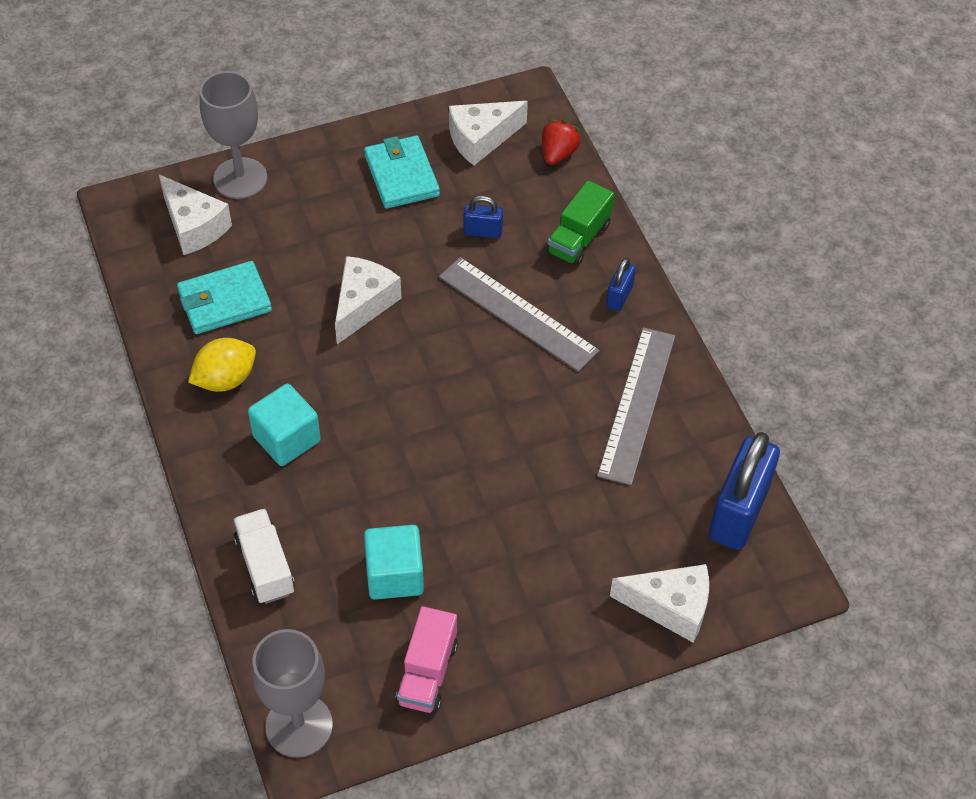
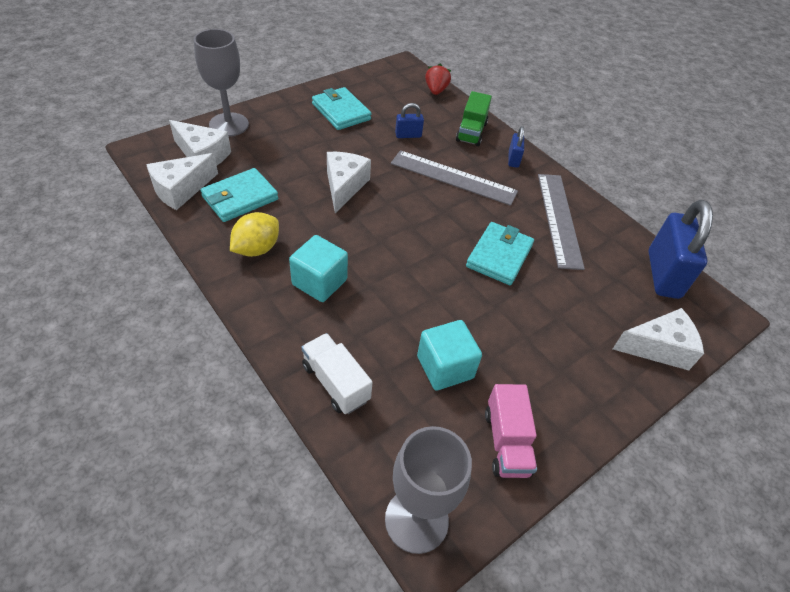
camera: 20 degrees left, 5 degrees down
(481, 139) = (384, 88): white cheese -> white cheese (181, 190)
(526, 444) = (499, 256): none -> turquoise wallet

